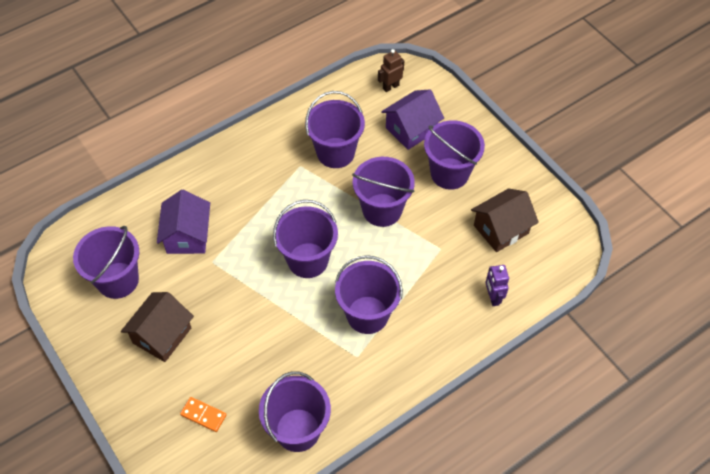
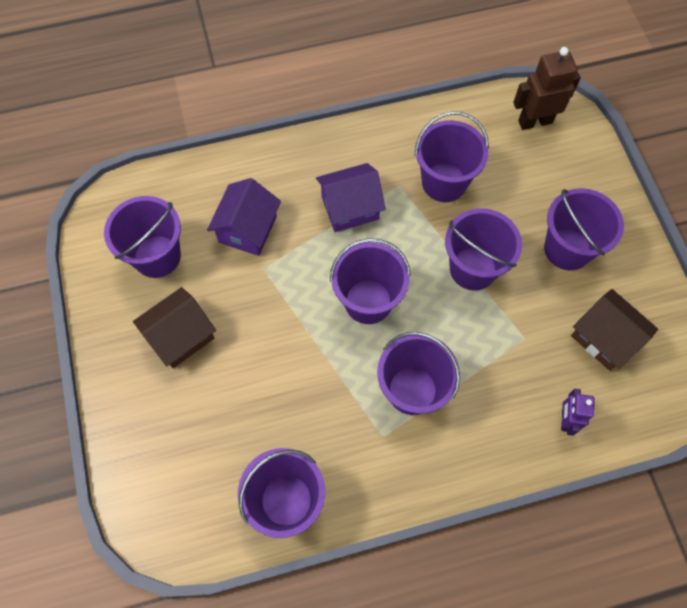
camera: 20 degrees right, 10 degrees up
(203, 415) = (192, 445): orange domino -> none
(390, 87) = (535, 121): brown robot -> brown robot, size x1.65
(411, 129) = (541, 181): purple house -> purple house (350, 208)
(501, 229) = (604, 338): brown house -> brown house turned 60 degrees clockwise

